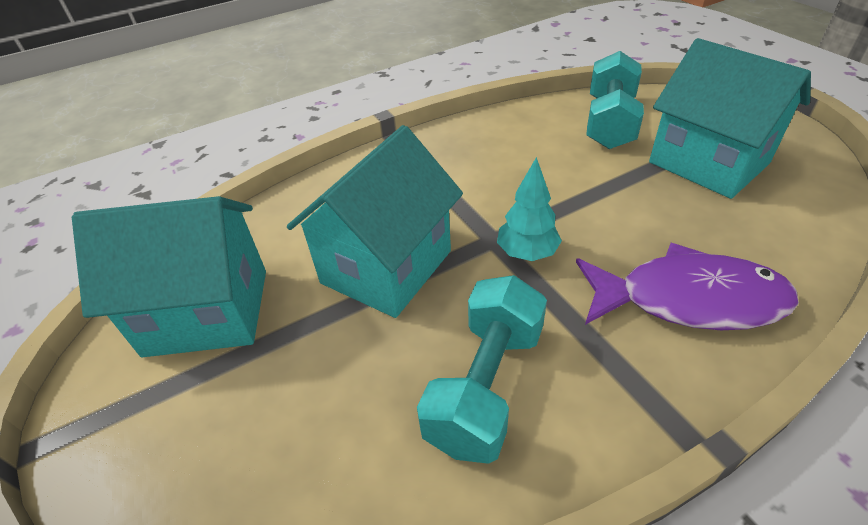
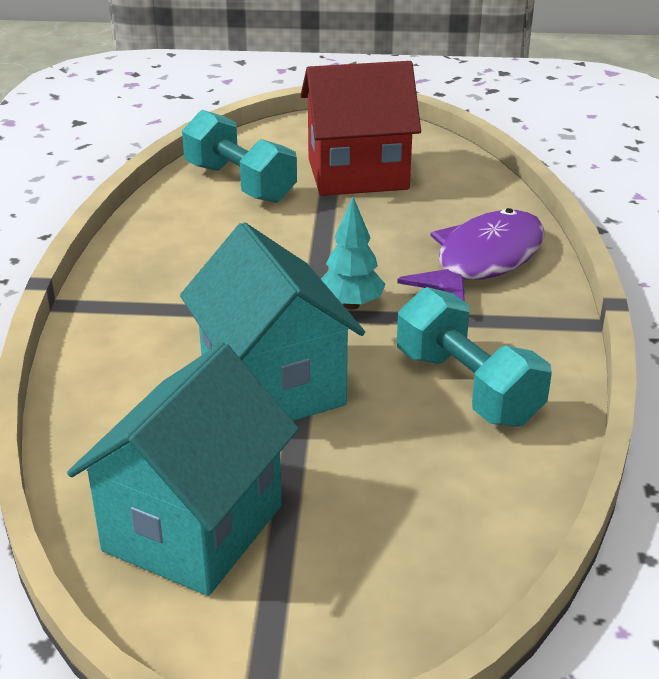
camera: 60 degrees left, 10 degrees down
(708, 163) = (357, 174): turquoise house -> red house

